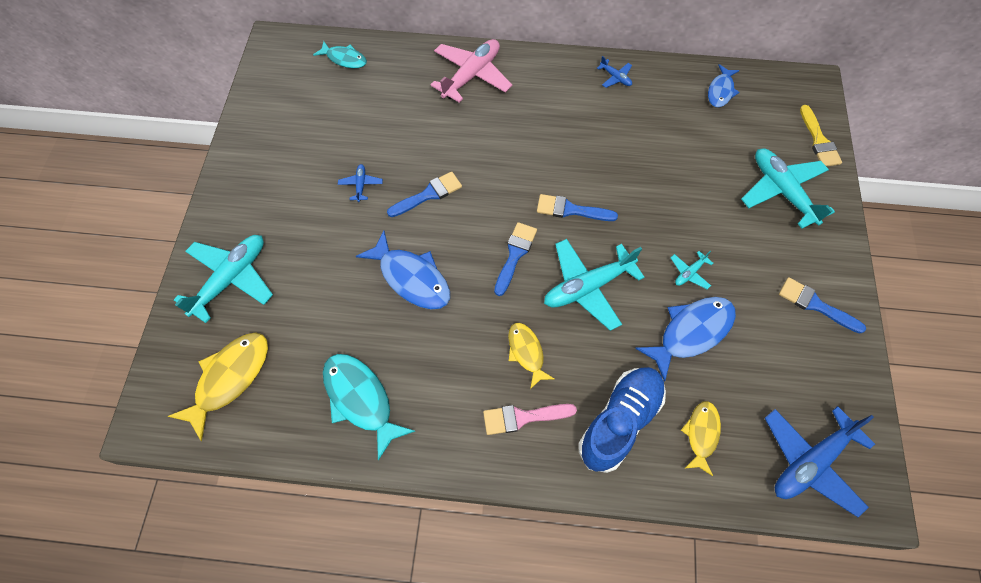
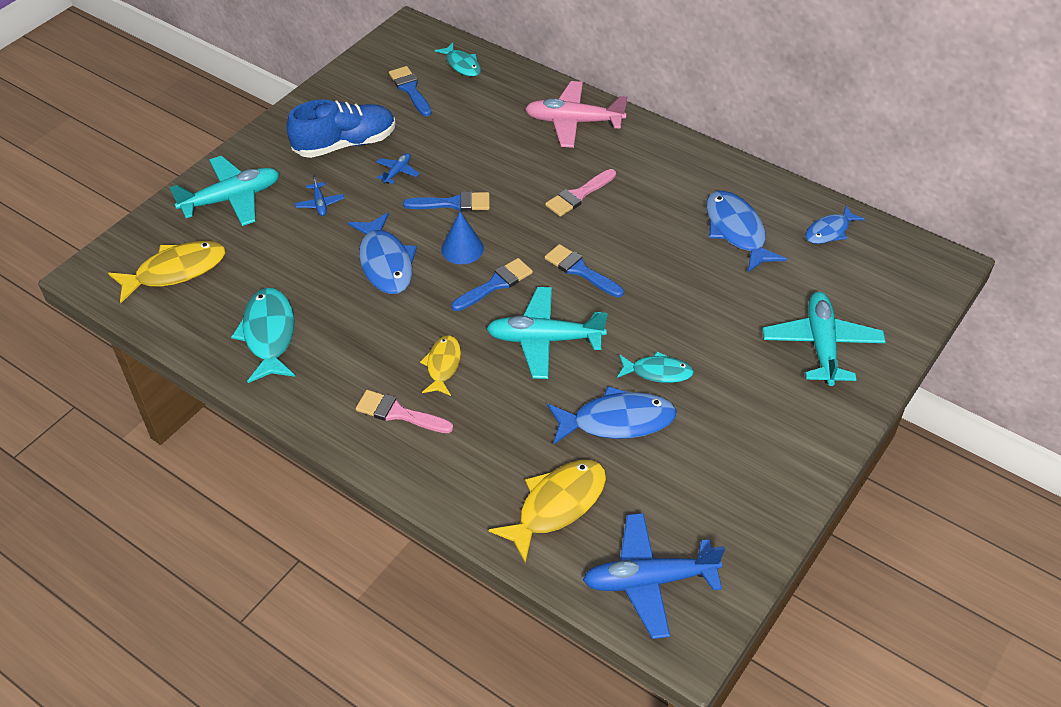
camera: 30 degrees right, 15 degrees down
(465, 234) = (462, 249): none -> blue cone
(471, 75) = (573, 122): pink plane -> pink plane turned 150 degrees counterclockwise
(522, 141) = (578, 195): none -> pink brush
(615, 77) = (722, 177): blue plane -> blue plane (320, 203)
(619, 422) = (485, 458): blue shoe -> blue shoe (345, 144)
(658, 121) = (736, 231): none -> blue fish
(689, 273) = (658, 372): turquoise plane -> turquoise fish
(701, 434) = (557, 506): yellow fish -> yellow fish, size x1.63
(815, 305) = (771, 456): blue brush -> blue brush (410, 89)
(819, 141) = (906, 318): yellow brush -> none

